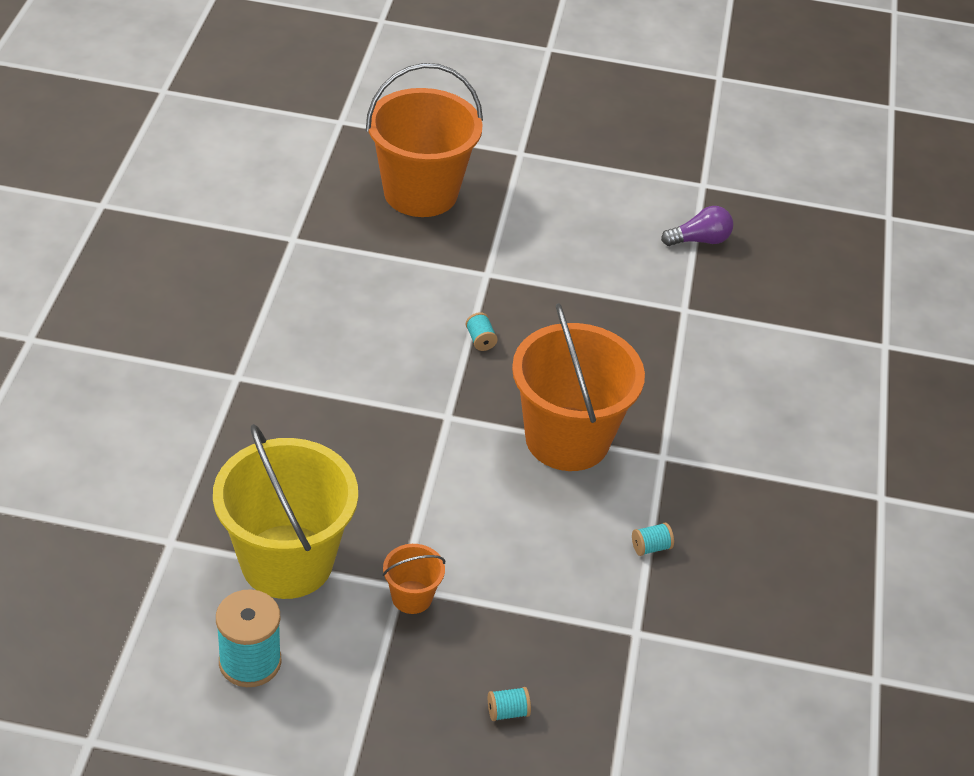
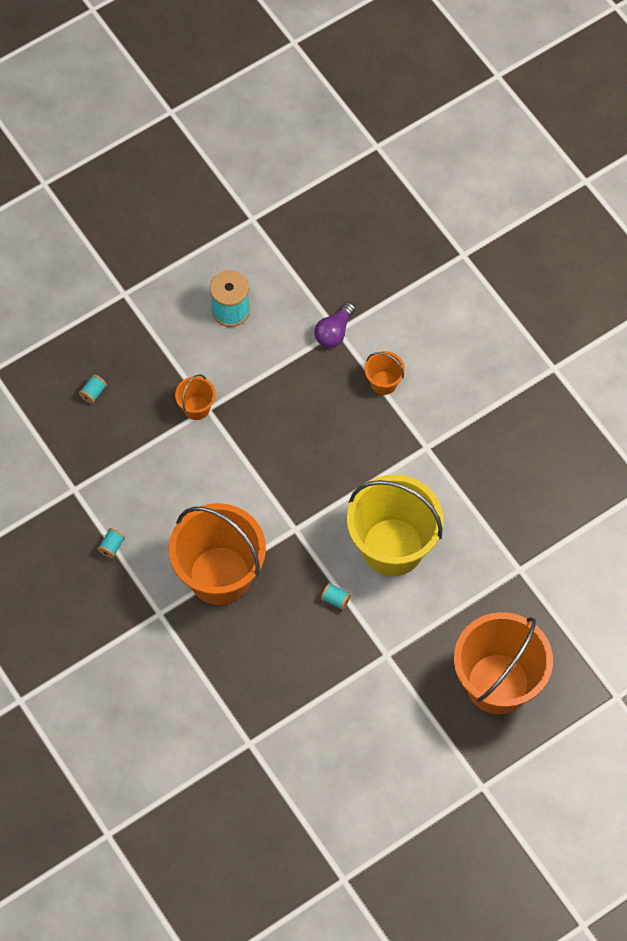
camera: 140 degrees right, 20 degrees up
(196, 458) = (383, 383): none -> orange bucket
(287, 561) = (274, 371): yellow bucket -> yellow bucket (392, 547)
(699, 240) = (296, 818): purple light bulb -> purple light bulb (334, 332)

